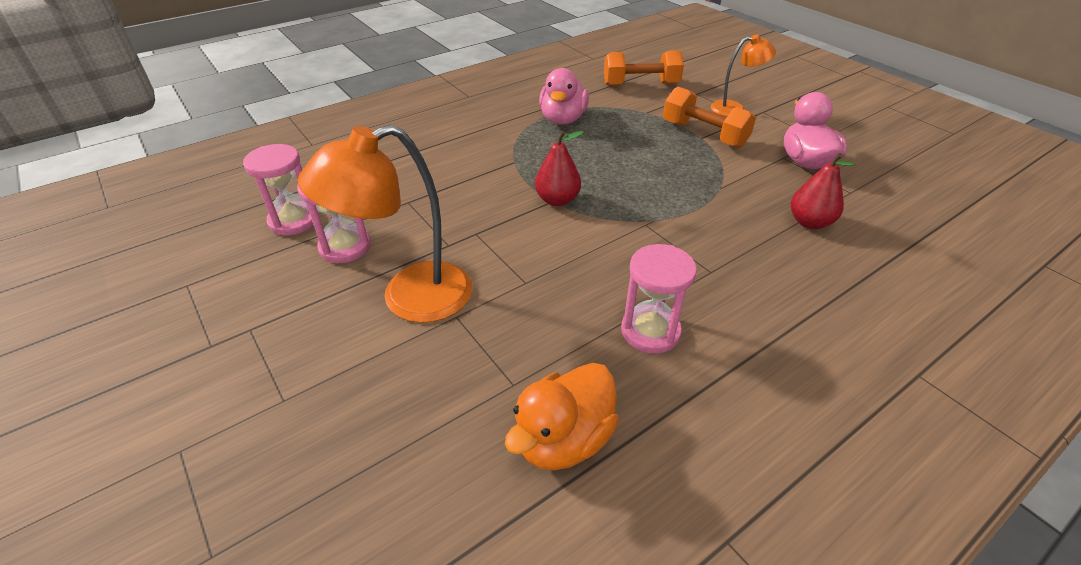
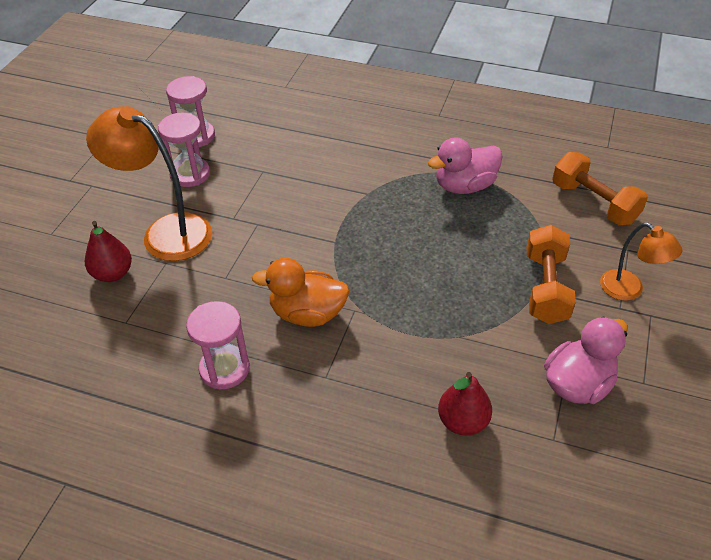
camera: 55 degrees right, 5 degrees up
(557, 200) = (338, 244): red pear -> red pear (113, 274)
(563, 439) = (96, 368): orange duck -> orange duck (307, 314)

